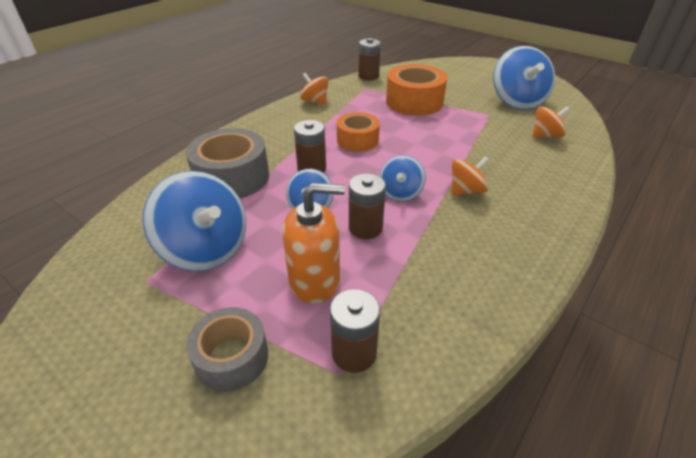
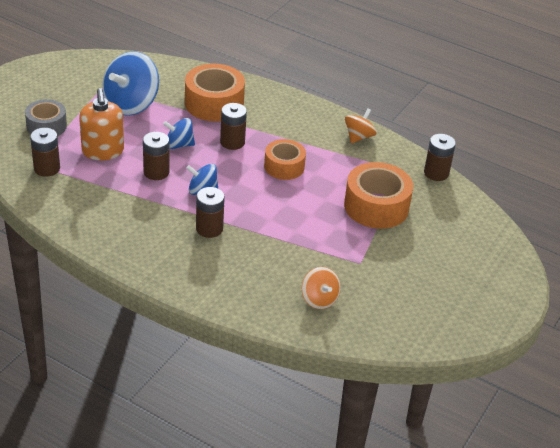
camera: 80 degrees right, 0 degrees up
(232, 177) = (214, 103): grey tape -> orange tape
(466, 190) = (209, 228): orange spinning top -> brown battery
(517, 101) = (401, 291): blue spinning top -> none

